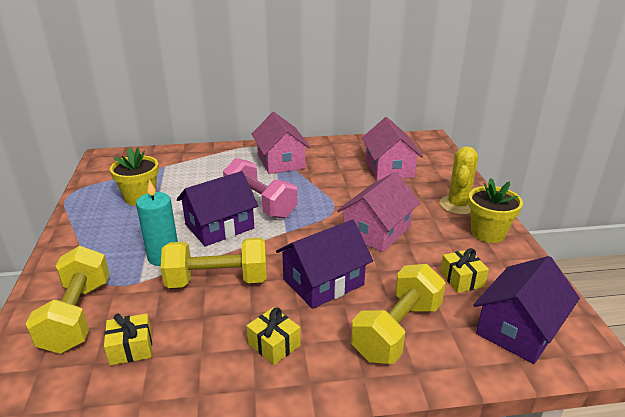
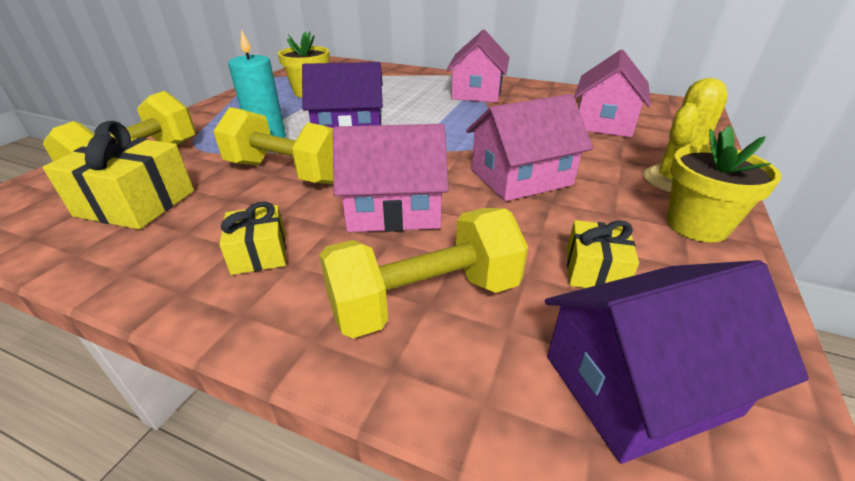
camera: 30 degrees right, 5 degrees up
(131, 348) = (136, 203): yellow gift -> yellow gift, size x1.71
(260, 204) = (412, 121): pink dumbbell -> none
(323, 282) = (393, 209): purple house -> pink house

